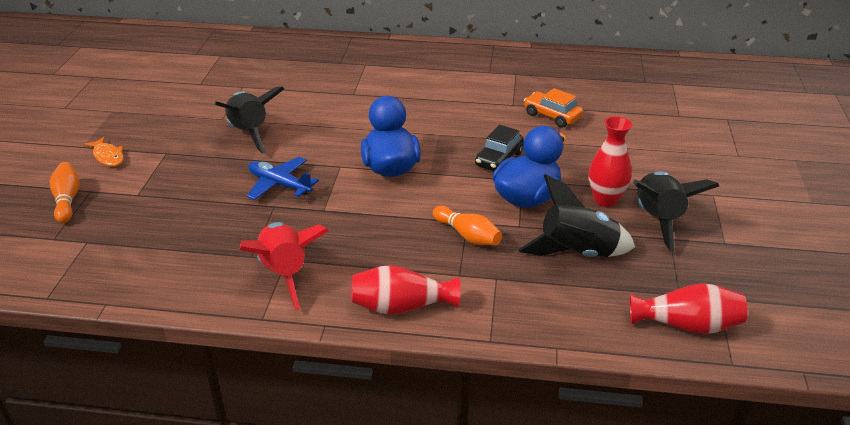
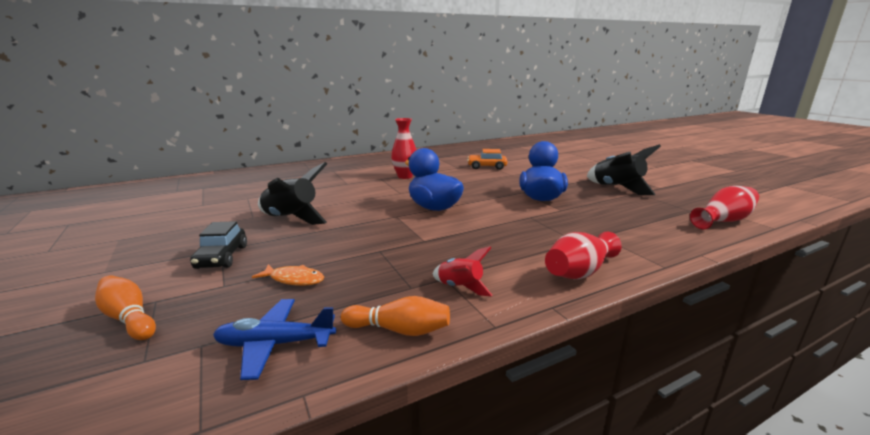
camera: 35 degrees left, 15 degrees down
(108, 156) = (150, 269): orange fish -> orange fish (294, 279)
(280, 185) = (364, 238): blue plane -> blue plane (275, 344)
(285, 273) = (460, 287): red rocket -> red rocket, size x0.55
(468, 235) = (543, 222): orange bowling pin -> orange bowling pin (399, 330)
(498, 159) = (492, 188): black car -> black car (222, 257)
(577, 253) = (613, 211): black rocket -> none
(605, 200) = (579, 188): red vase -> red vase (405, 176)

